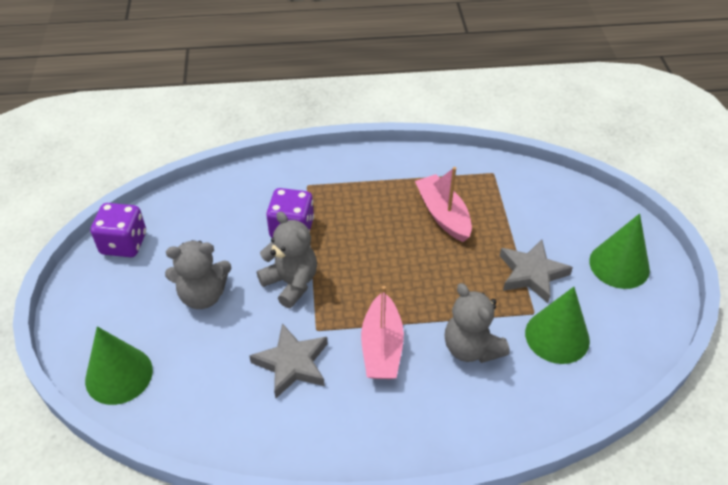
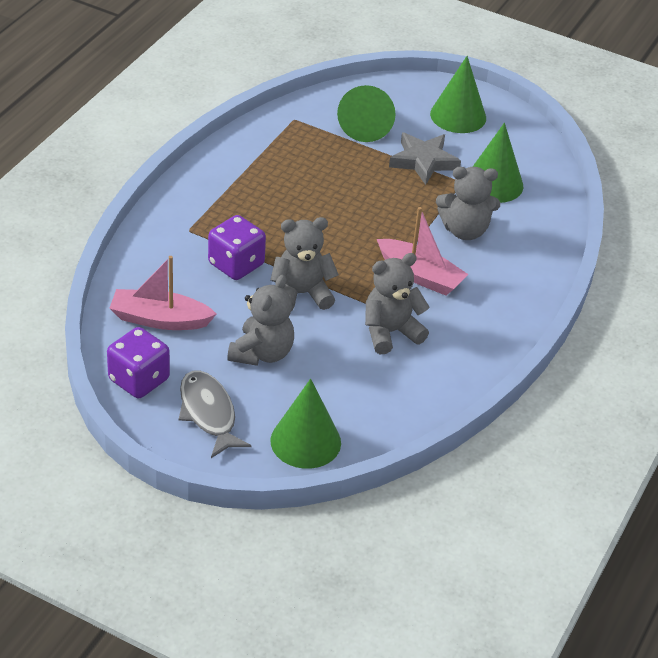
camera: 60 degrees left, 5 degrees down
(113, 300) = (208, 413): none -> grey fish
(292, 363) = (390, 332): grey star -> grey teddy bear
(443, 215) = (313, 171): pink boat -> pink boat (160, 319)
(536, 215) = (366, 124): none -> green cone

